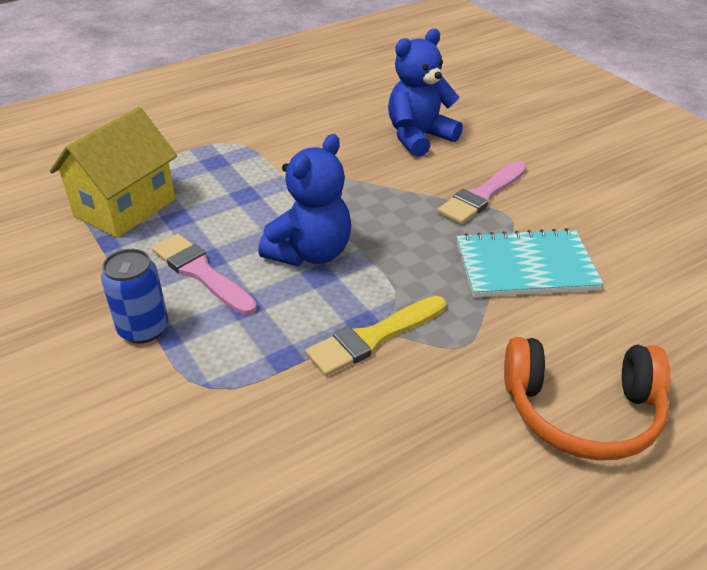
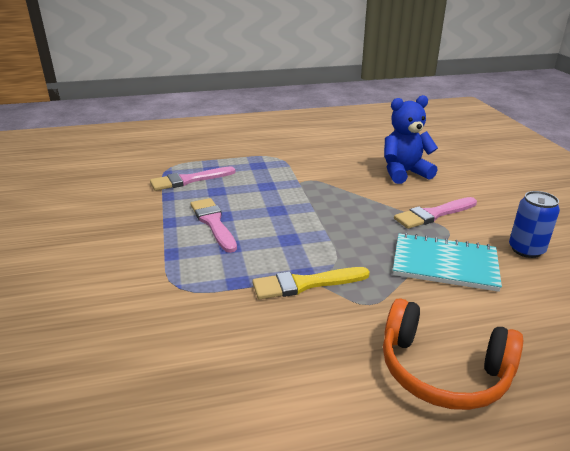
camera: 20 degrees right, 10 degrees down
(125, 208) = (189, 180): yellow house -> pink brush
(143, 329) = (159, 246): blue can -> blue can (526, 250)
(310, 253) = (290, 225): blue teddy bear -> none

